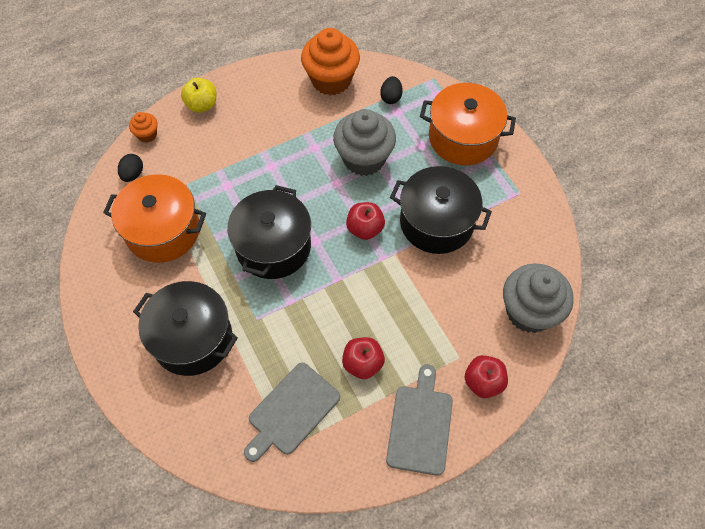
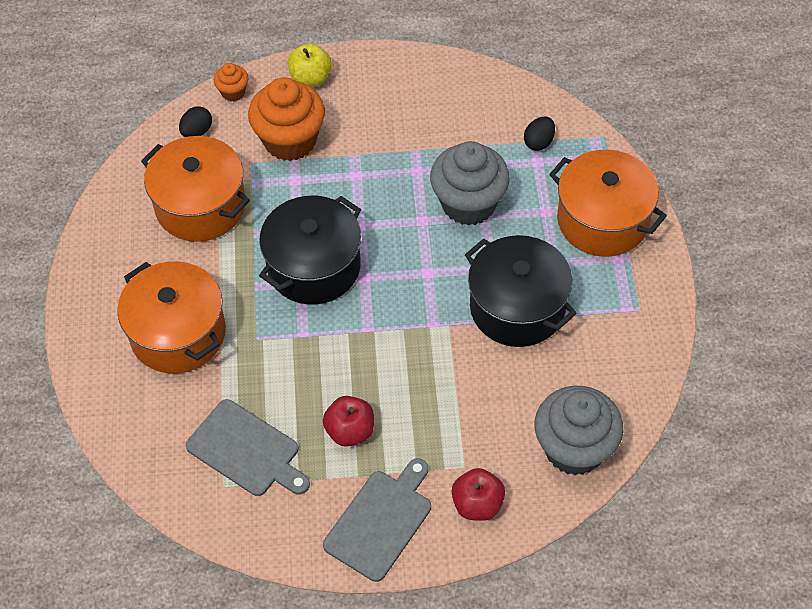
camera: 25 degrees right, 5 degrees down
(192, 338) = (178, 333): black pot -> orange pot
(291, 411) = (247, 450): grey cutting board -> grey cutting board turned 120 degrees counterclockwise
(331, 80) = (476, 98): orange cupcake -> orange cupcake (290, 140)
(365, 228) = (428, 284): red apple -> none

